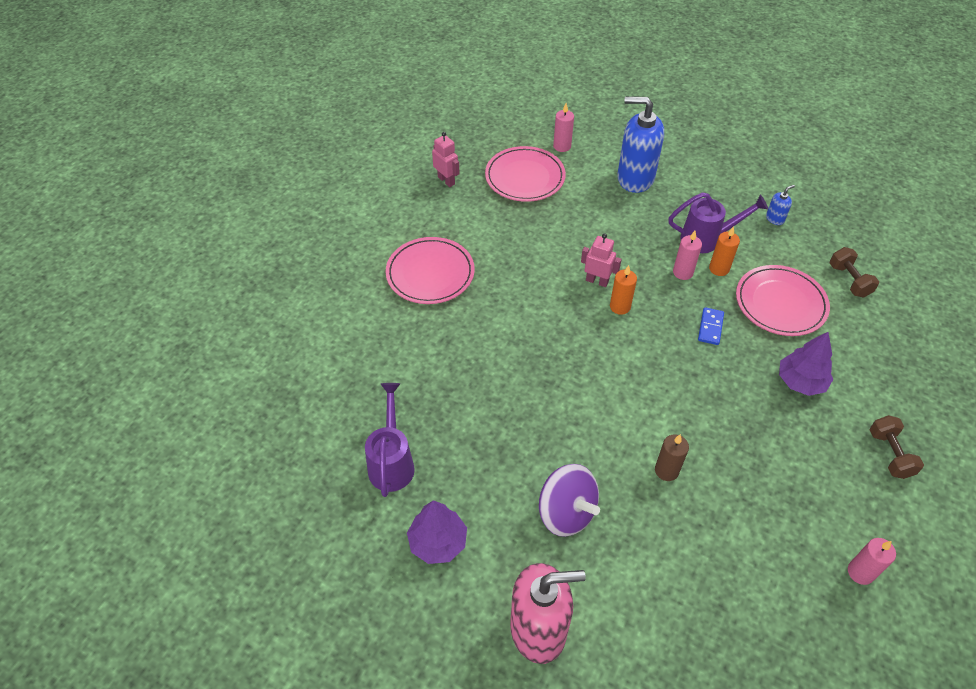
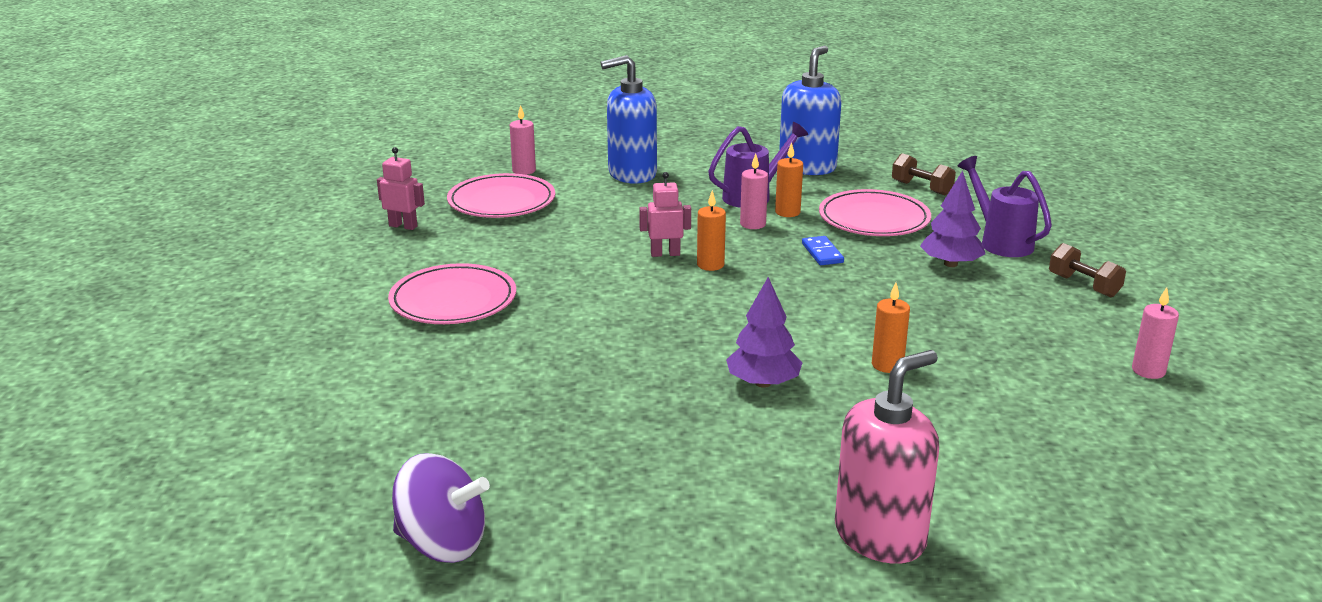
camera: 30 degrees left, 25 degrees down
(392, 461) = (554, 465): purple watering can -> purple watering can (1000, 241)
(438, 542) = (683, 511): purple tree -> purple tree (763, 383)
(566, 512) = (813, 432): purple spinning top -> purple spinning top (442, 544)
(666, 470) = (887, 365): brown candle -> orange candle
(775, 219) = (807, 167): blue soap dispenser -> blue soap dispenser, size x2.40

